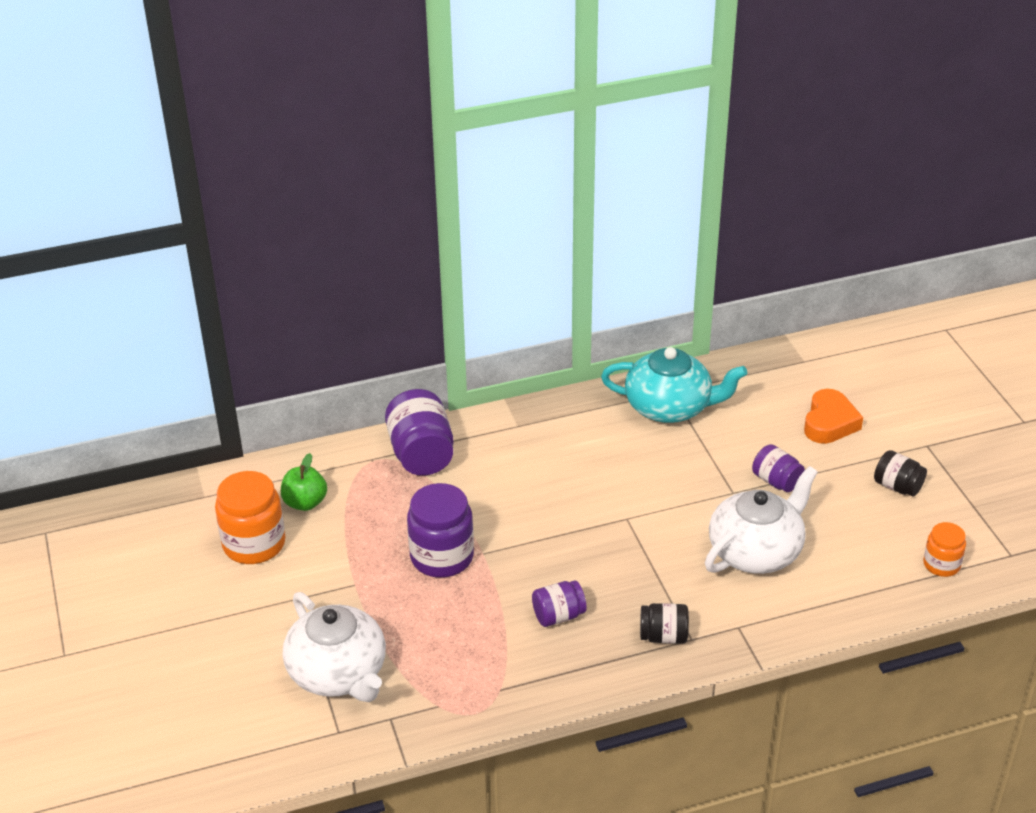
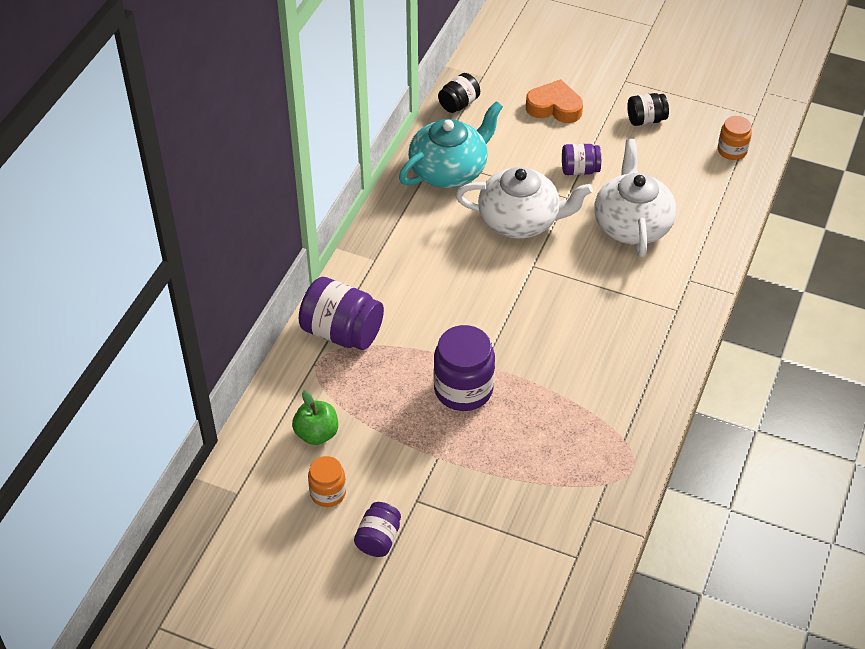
camera: 50 degrees left, 10 degrees up
(254, 544) = (328, 493): orange jar -> orange jar, size x0.58
(338, 673) = (519, 522): white teapot -> white teapot (520, 220)
(558, 615) = (587, 363): purple jar -> purple jar (378, 539)
(663, 636) = (660, 322): black jar -> black jar (459, 104)
(829, 423) = (554, 107): orange heart -> orange heart turned 45 degrees counterclockwise

